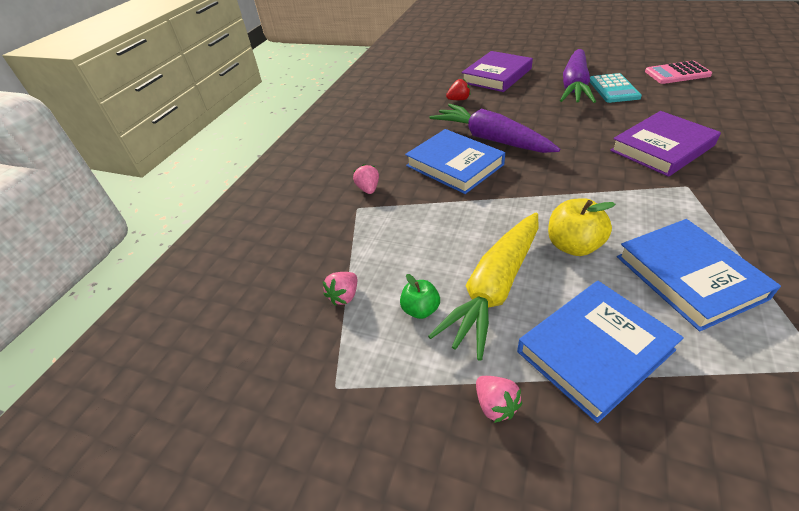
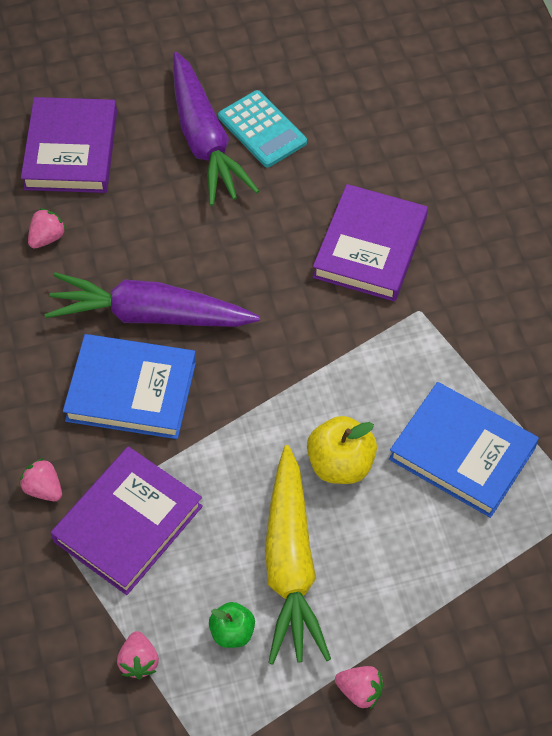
camera: 40 degrees left, 15 degrees up
(401, 222) = (128, 523): none -> purple book
(459, 100) = (47, 238): red strawberry -> pink strawberry
(594, 350) = (414, 588): blue book -> none
(677, 73) = (332, 59): pink calculator -> none

